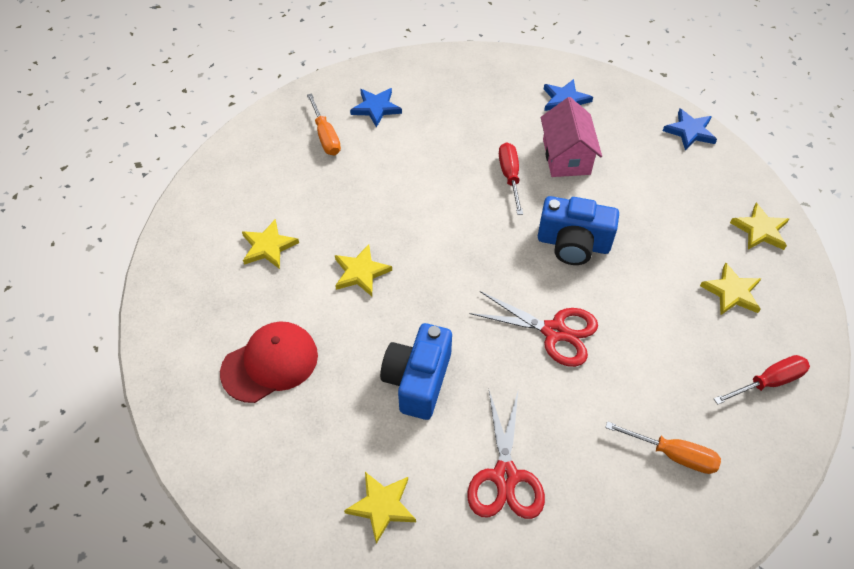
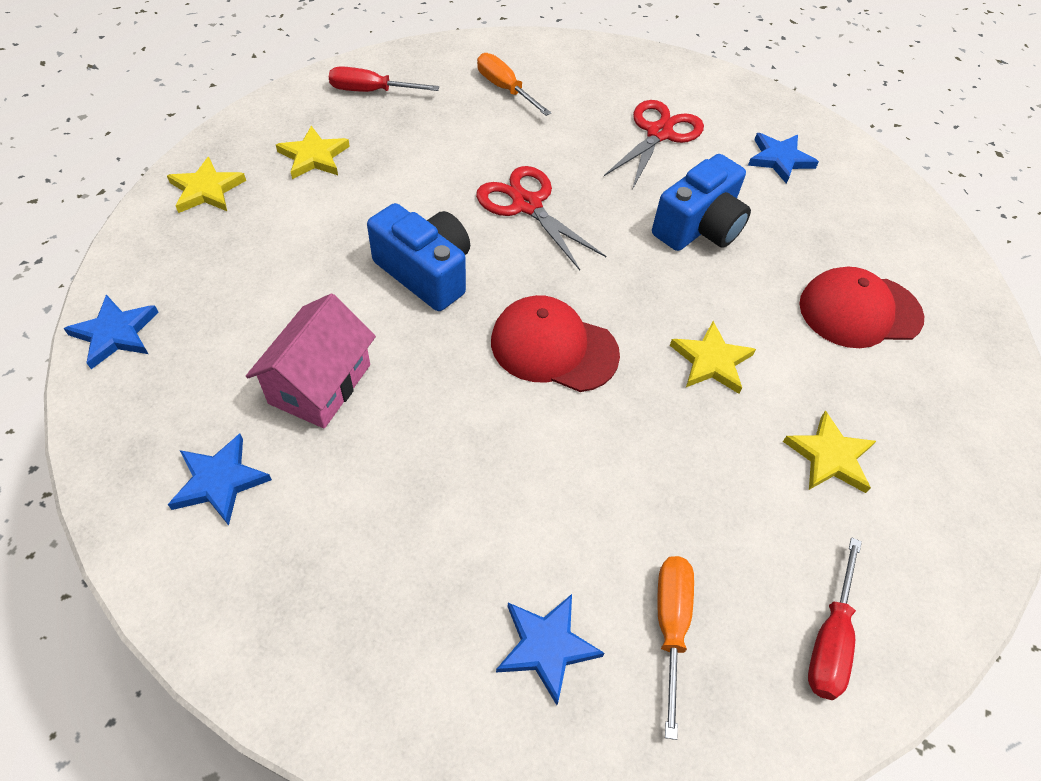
camera: 155 degrees left, 0 degrees up
(382, 506) = (779, 159): yellow star -> blue star
(460, 234) = (553, 347): none -> red cap
(510, 176) = (425, 394): red screwdriver -> red screwdriver (829, 639)

